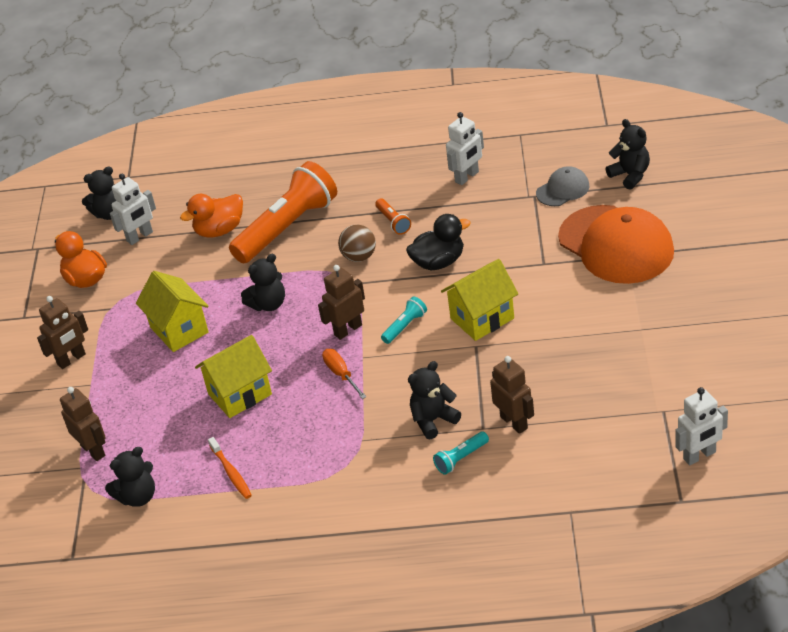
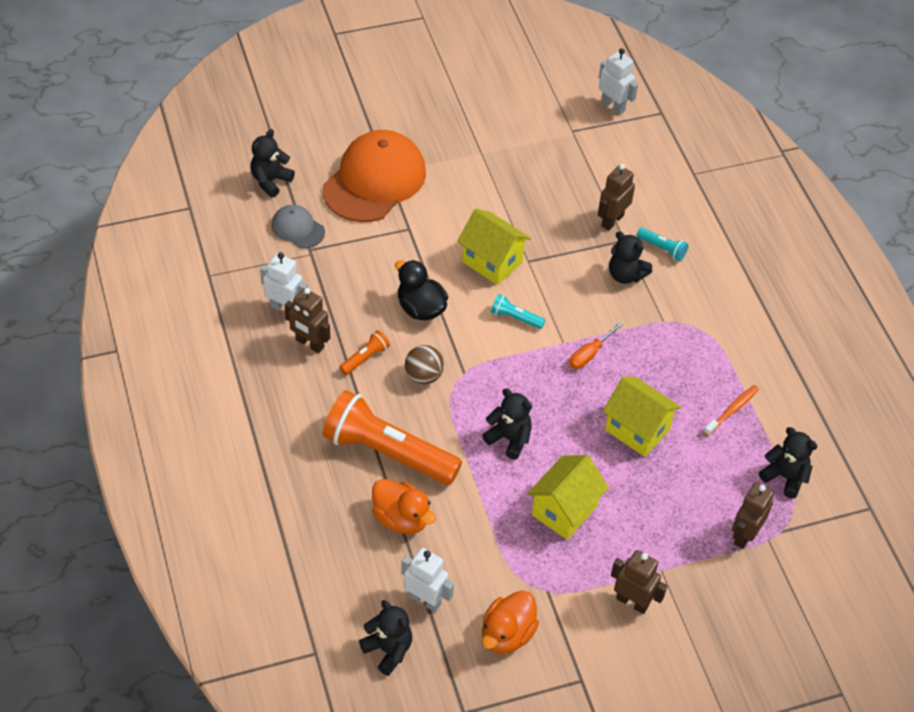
camera: 115 degrees left, 10 degrees up
(348, 330) = (530, 362): brown robot -> brown robot (309, 343)

